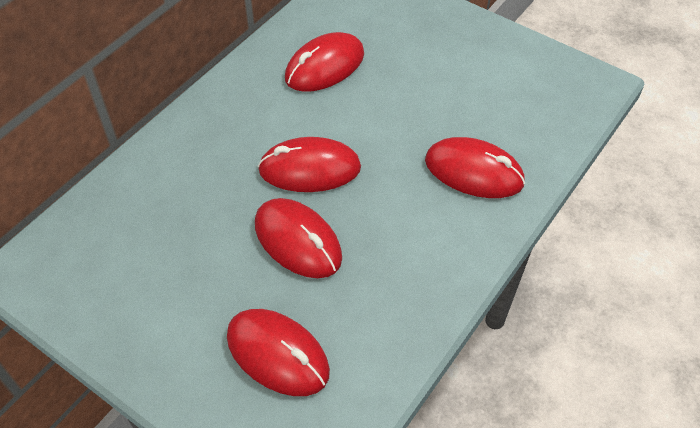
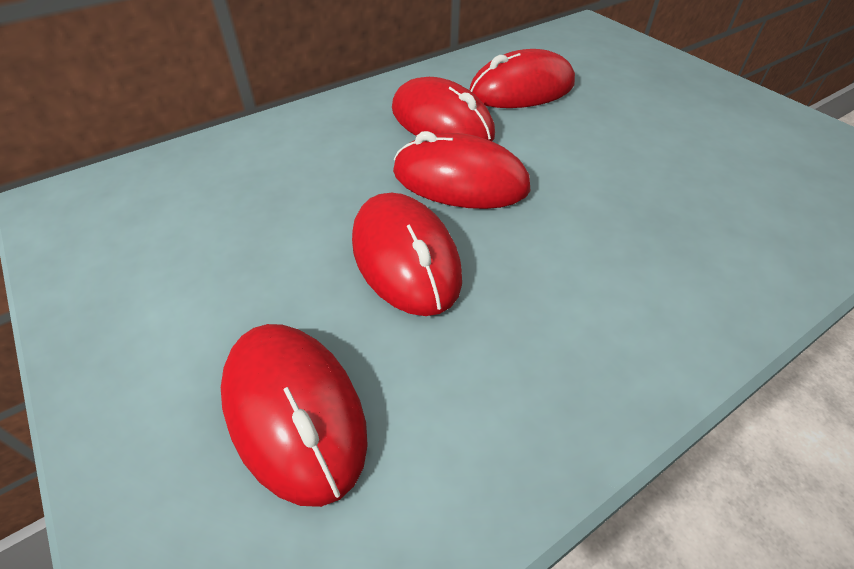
camera: 20 degrees right, 5 degrees down
(474, 172) = (697, 236): red mouse -> red mouse (441, 122)

